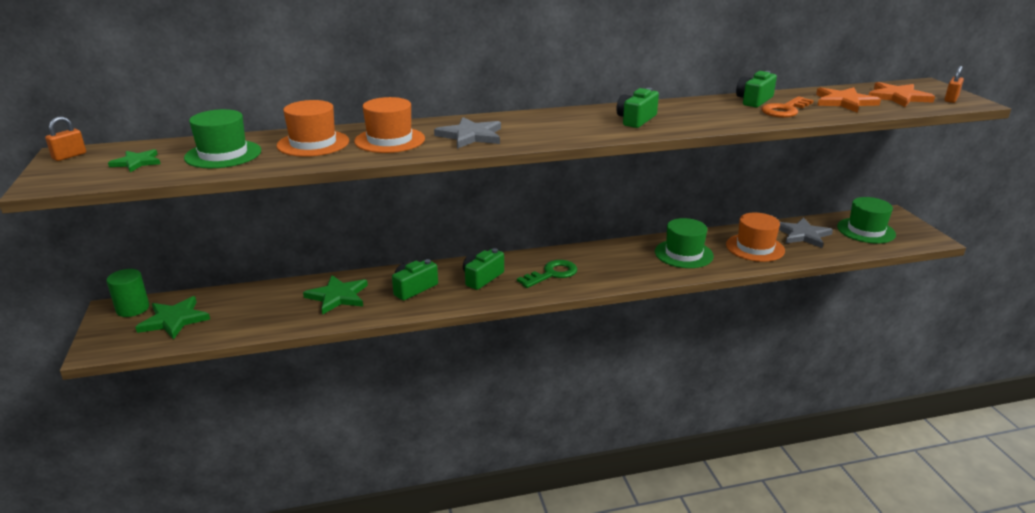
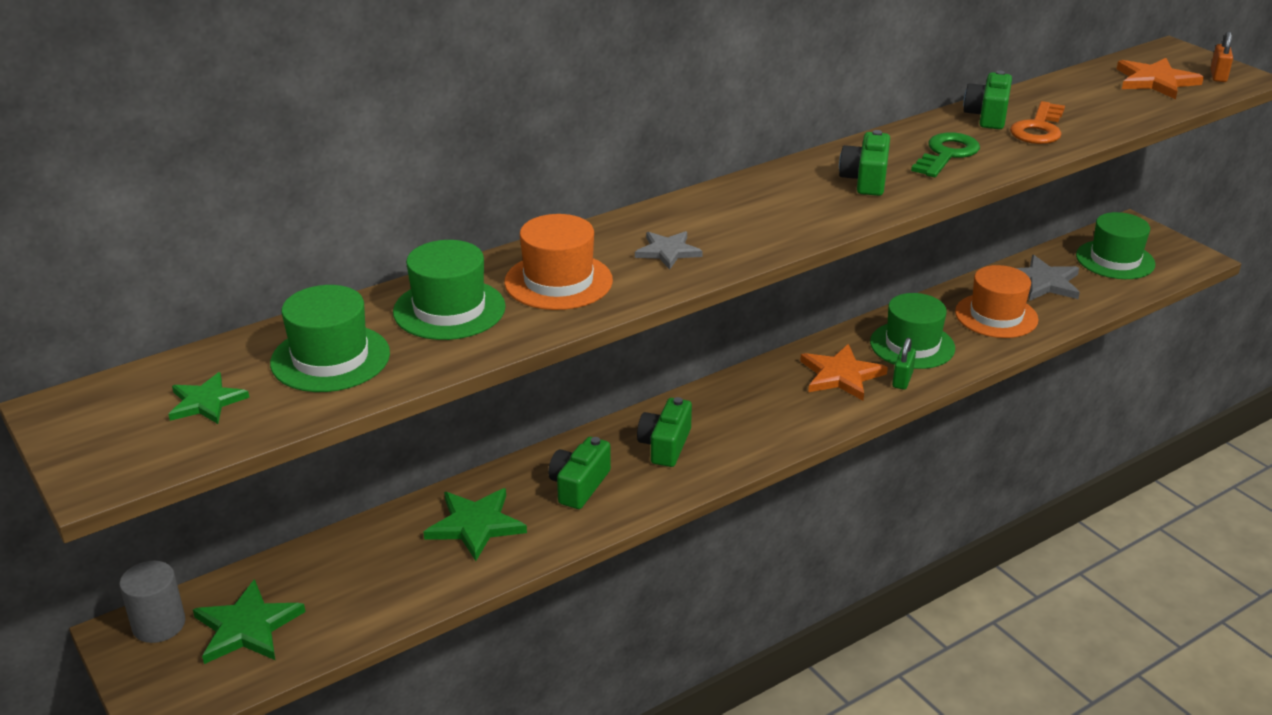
camera: 20 degrees left, 5 degrees up
(69, 156) = (73, 411): orange padlock -> none
(133, 309) = (159, 624): green cylinder -> grey cylinder
(313, 143) = (449, 309): orange hat -> green hat
(471, 136) = (668, 251): grey star -> grey star, size x0.64
(552, 274) = (758, 417): green key -> green key (947, 154)
(662, 271) = (902, 380): none -> green padlock
(844, 102) = (1099, 101): orange star -> orange star (841, 375)

